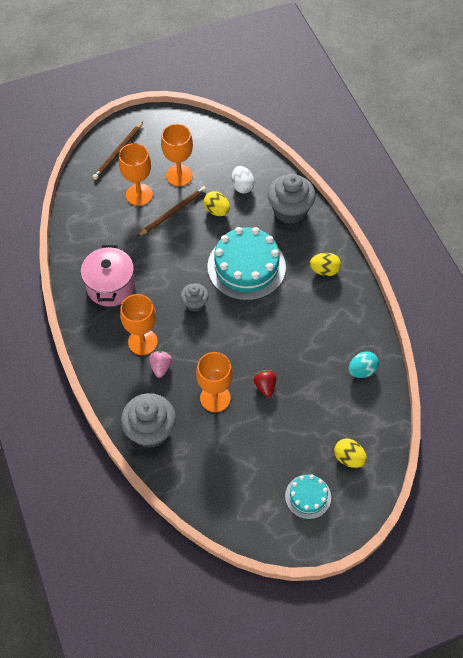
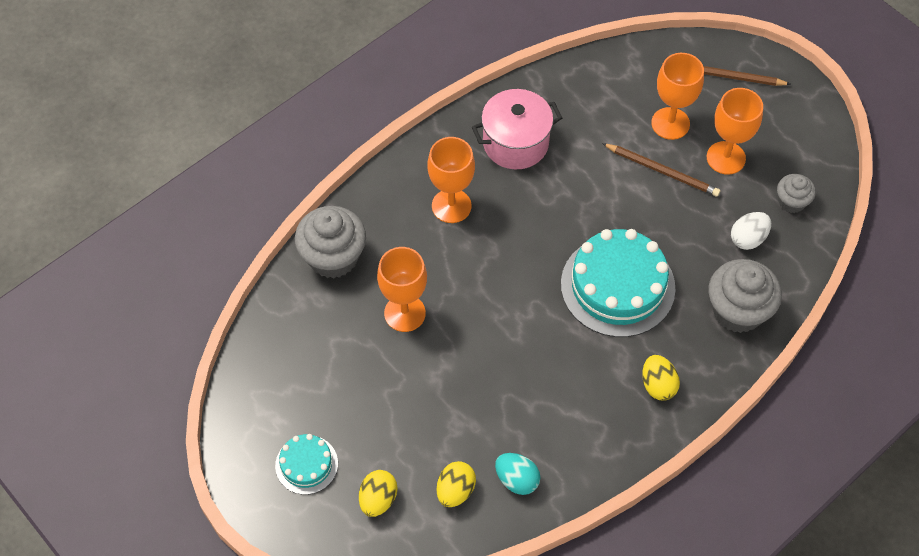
camera: 70 degrees right, 0 degrees up
(161, 367) = (424, 238): pink strawberry -> none
(195, 303) = (532, 244): grey cupcake -> grey cupcake (791, 202)
(217, 211) = (691, 221): yellow egg -> yellow egg (455, 490)
(265, 386) = (444, 366): red strawberry -> none

